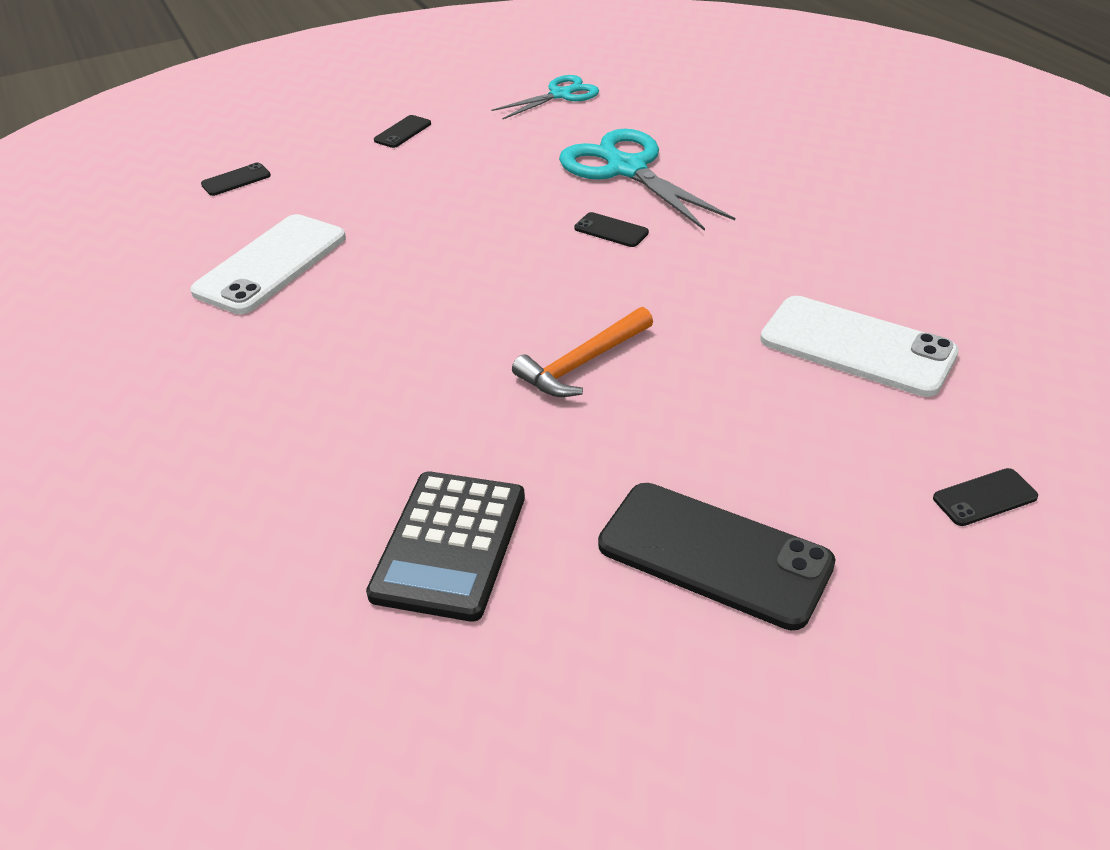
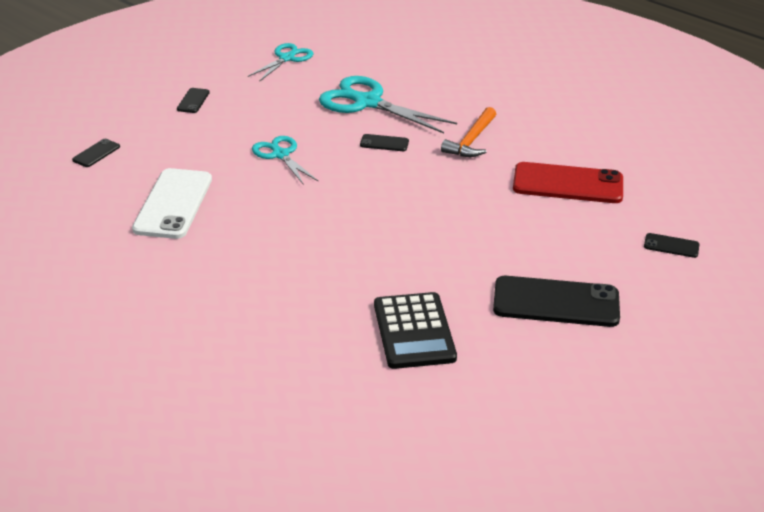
camera: 25 degrees left, 5 degrees down
(458, 222) = (280, 155): none -> turquoise scissors
(582, 364) = (421, 223): orange hammer -> orange hammer (471, 141)
(857, 346) = (568, 184): white phone -> red phone
(985, 498) = (671, 246): black phone -> black phone turned 60 degrees clockwise

